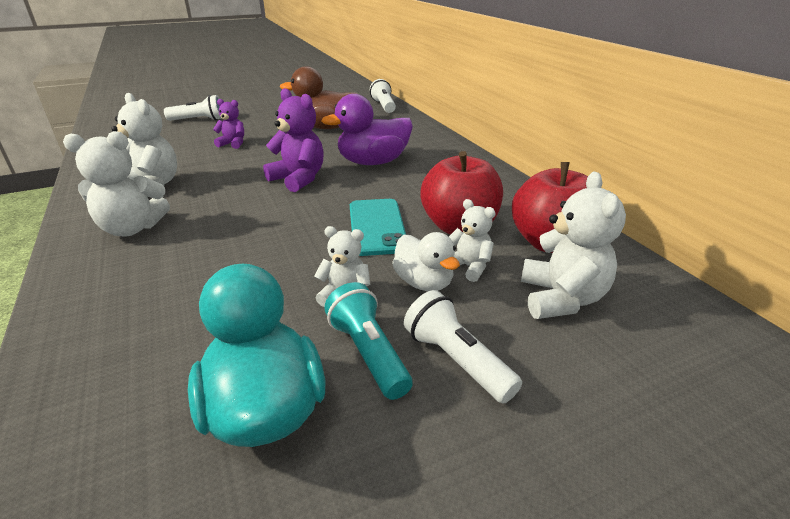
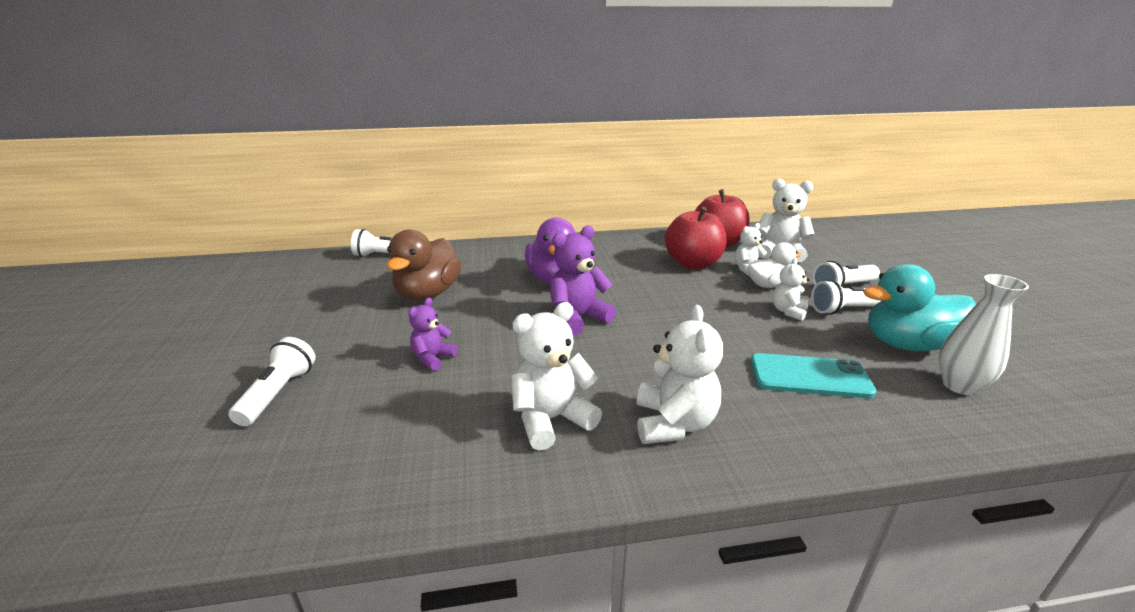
camera: 75 degrees left, 5 degrees down
(142, 446) = (959, 386): none -> white vase
(368, 353) = (846, 310): turquoise flashlight -> white flashlight
(377, 227) = (688, 291): turquoise phone -> turquoise phone (809, 376)

